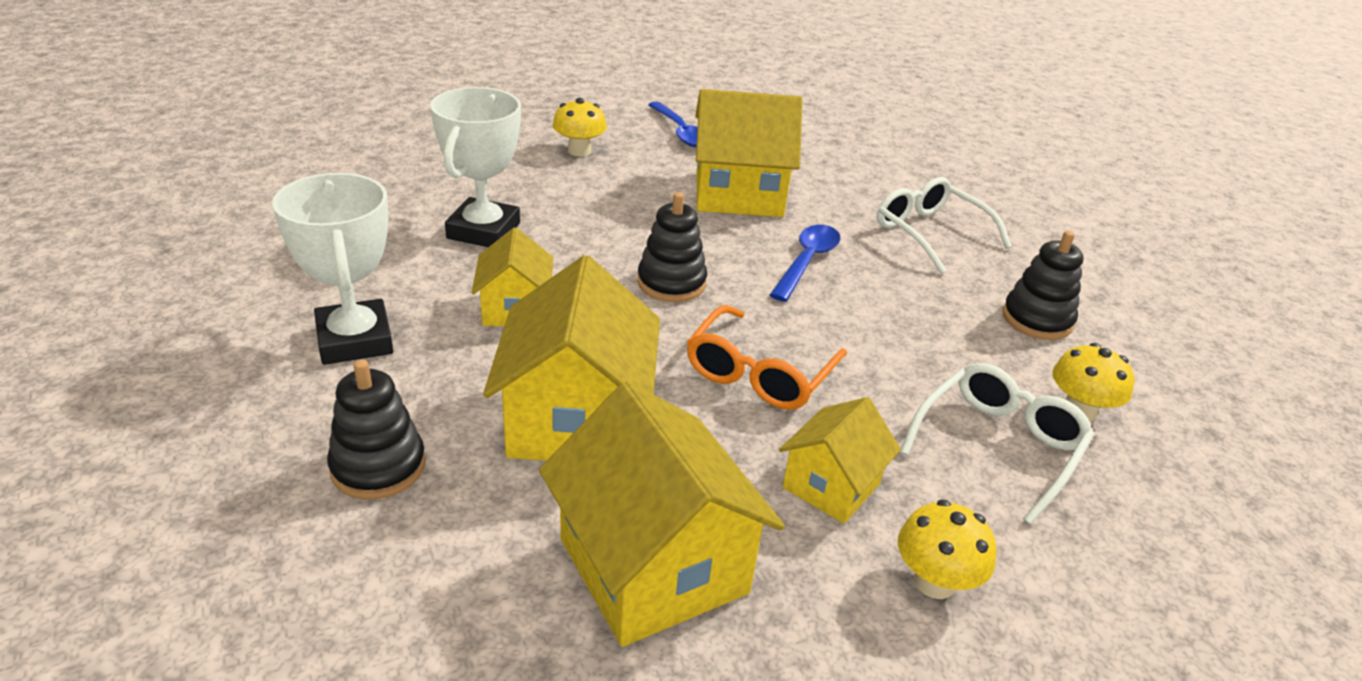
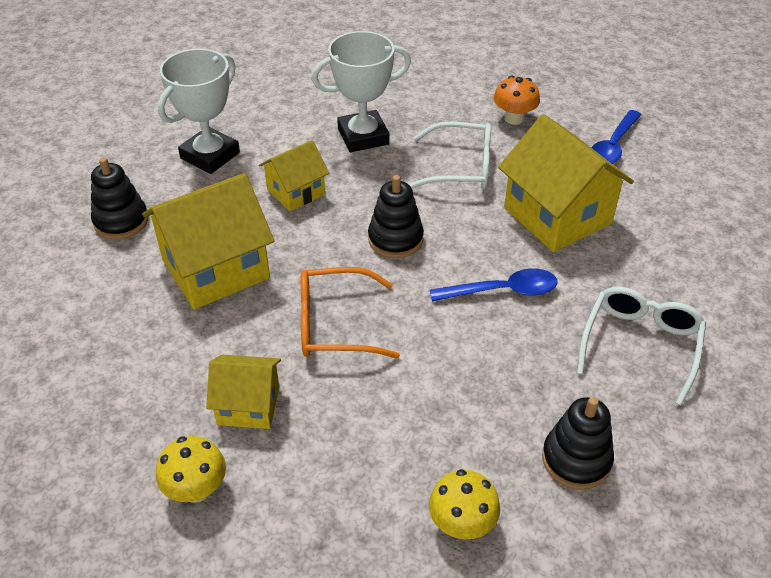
camera: 60 degrees right, 10 degrees up
(579, 151) = (514, 118): yellow mushroom -> orange mushroom
(653, 566) = (122, 356): yellow house -> none
(998, 445) = (369, 483): white glasses -> white glasses (461, 168)

